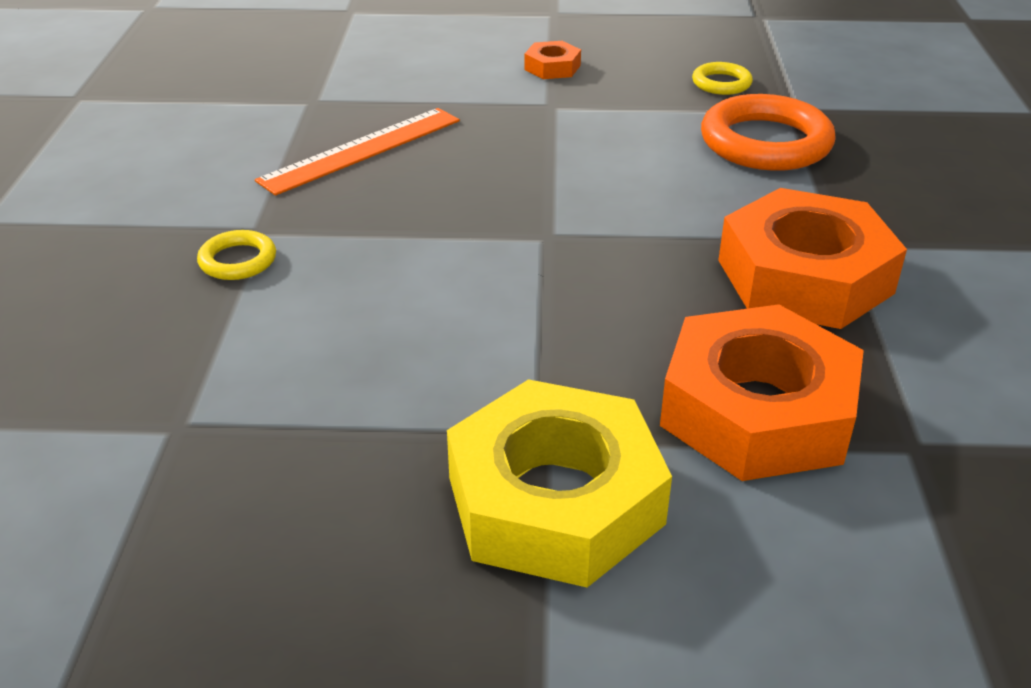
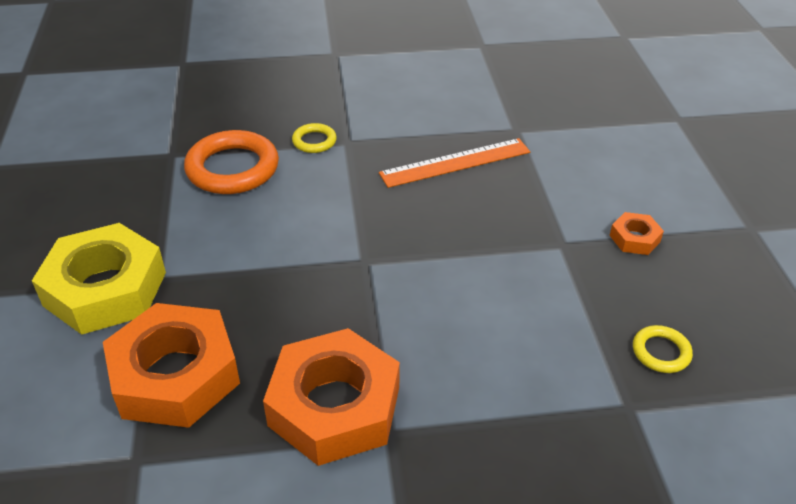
camera: 80 degrees right, 5 degrees up
(362, 150) = (455, 163): orange ruler -> orange ruler turned 60 degrees counterclockwise
(765, 142) = (550, 385): orange ring -> orange ring (232, 168)

